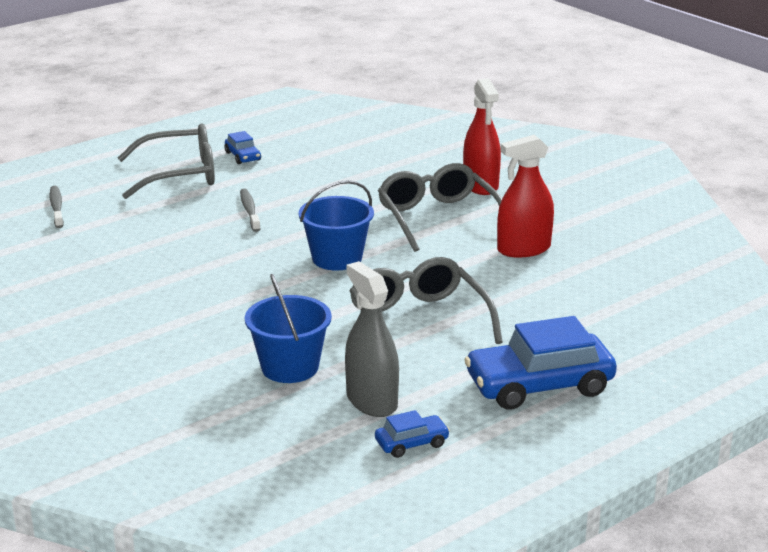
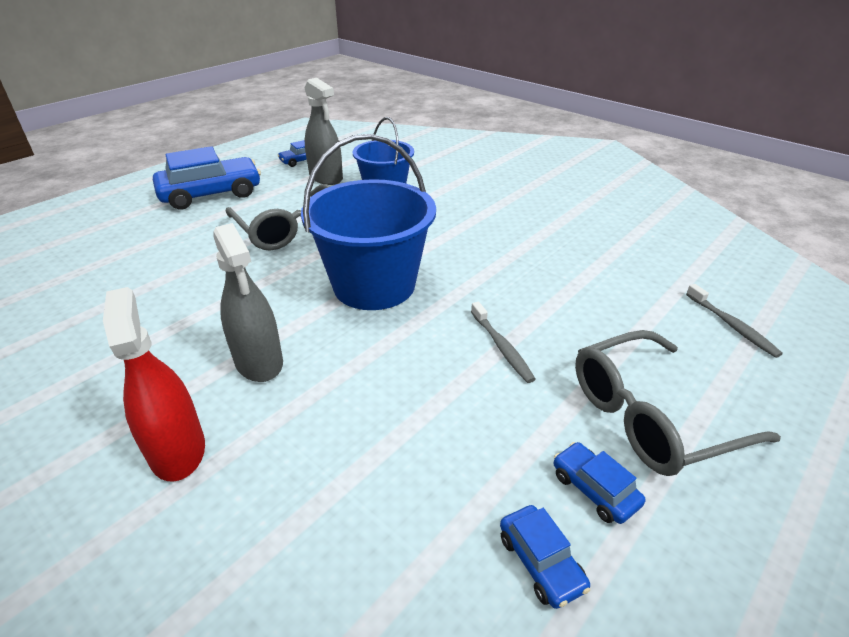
camera: 170 degrees right, 10 degrees up
(288, 142) = (541, 562): none -> blue car
(337, 258) = (374, 285): blue bucket -> blue bucket, size x1.59
(438, 218) = (259, 361): grey glasses -> grey spray bottle
(524, 249) = (166, 319): red spray bottle -> none

